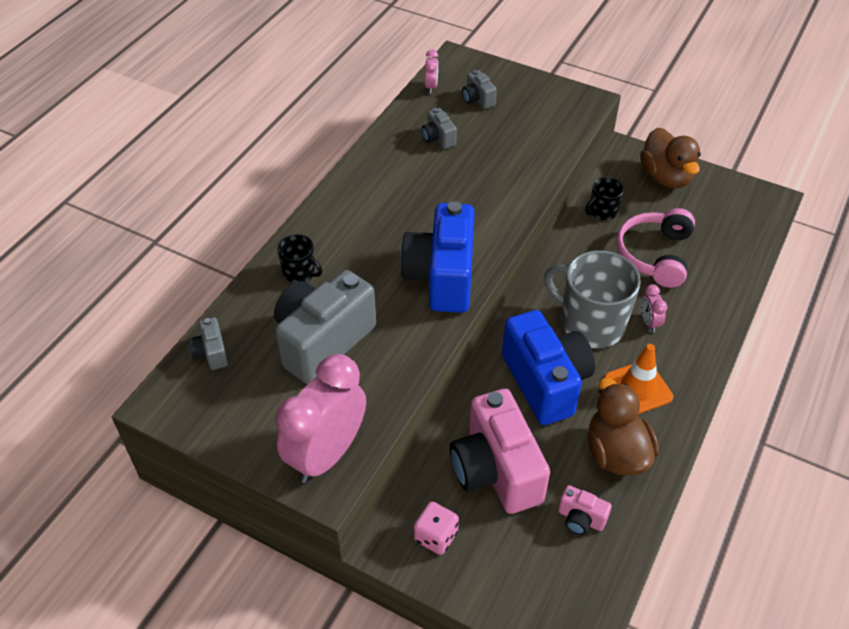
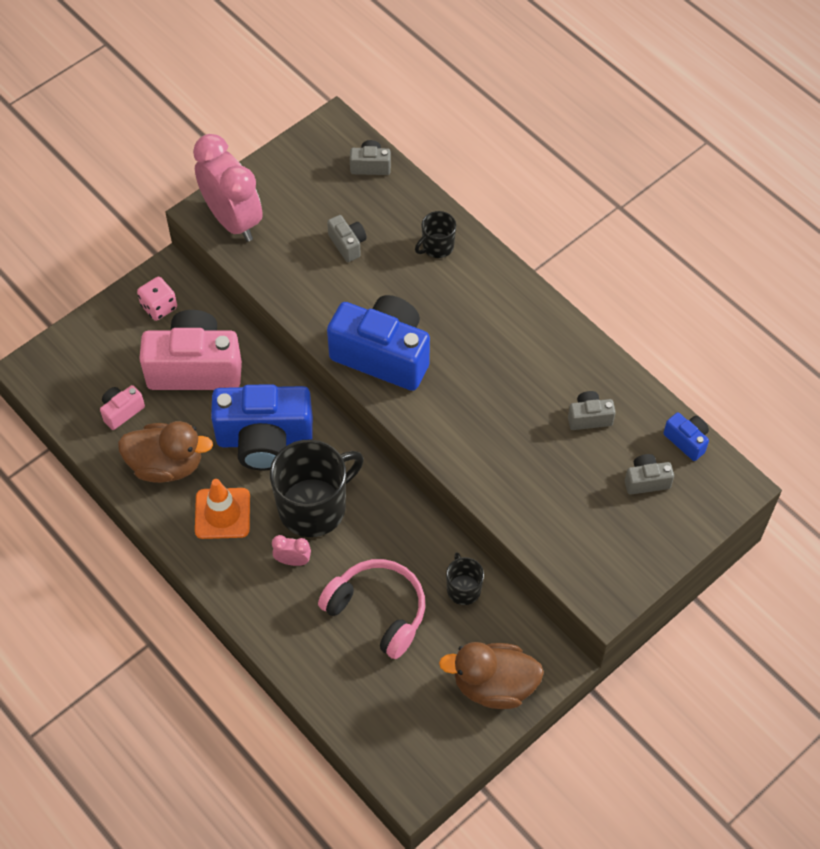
camera: 110 degrees right, 10 degrees up
(322, 341) = (348, 244): grey camera -> grey camera, size x0.44
(431, 87) = (687, 440): pink clock -> blue camera
(590, 324) = (314, 507): grey mug -> black mug

